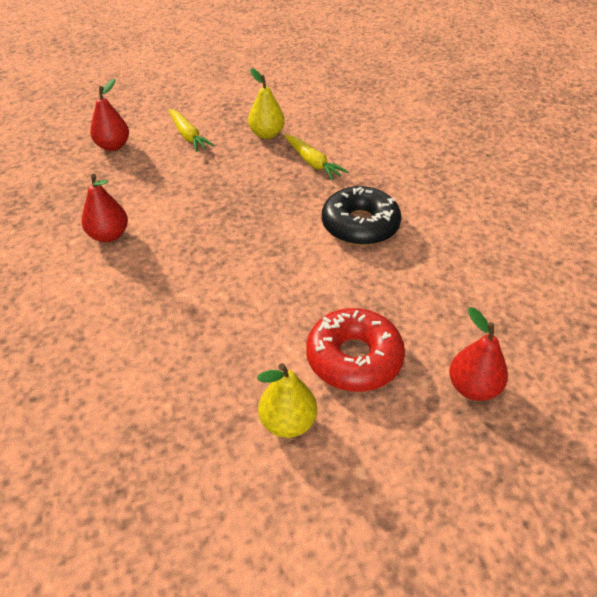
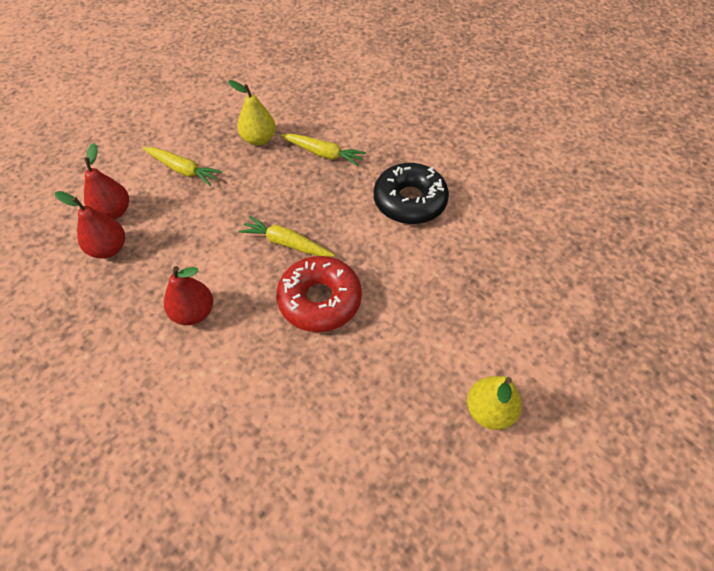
camera: 30 degrees left, 10 degrees up
(223, 216) = (286, 243): none -> yellow carrot
(354, 358) = (495, 328): red donut -> red donut (320, 300)
(473, 387) = (592, 308): red pear -> red pear (109, 249)

